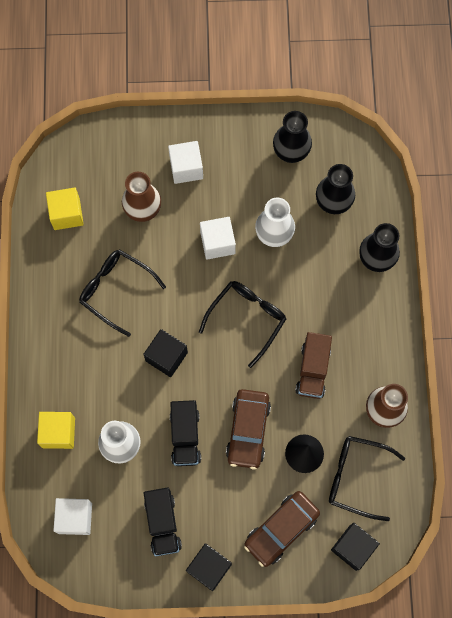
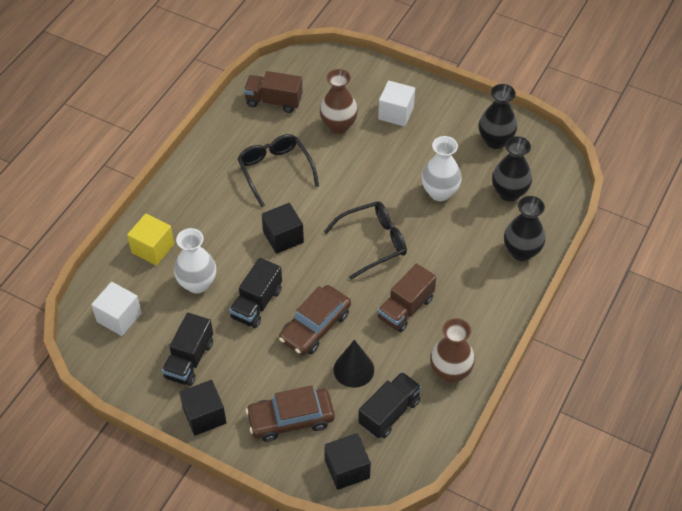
camera: 30 degrees right, 20 degrees down
(67, 214) = (273, 101): yellow cube -> brown truck
(217, 243) = (386, 176): white cube -> none
(356, 477) = (389, 413): black glasses -> black truck

